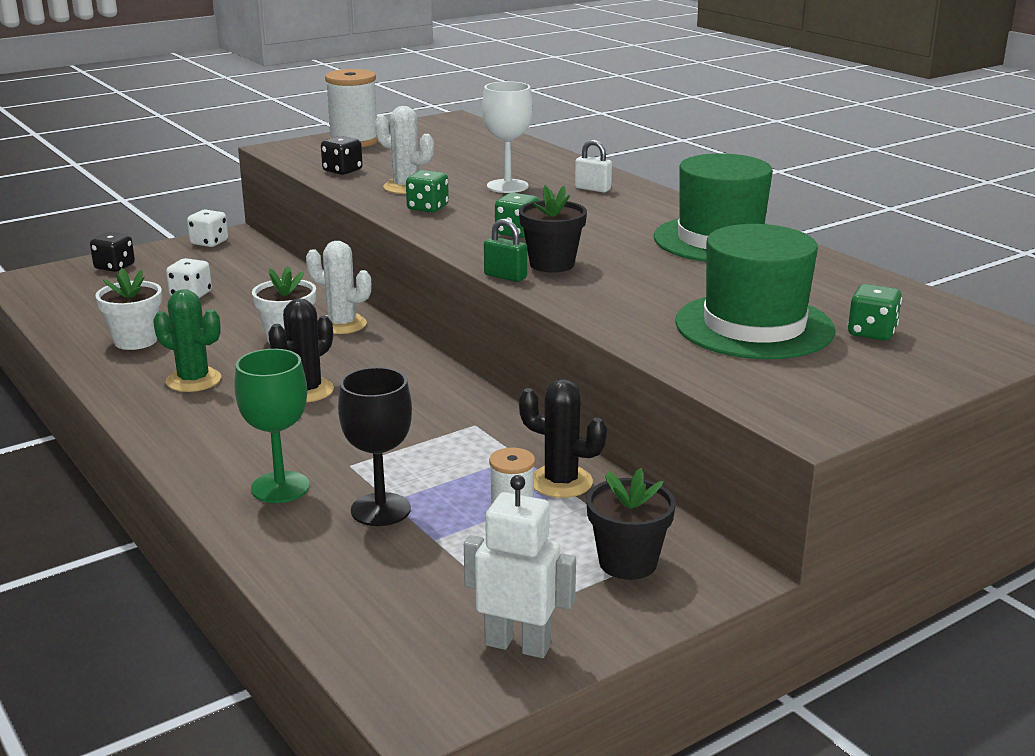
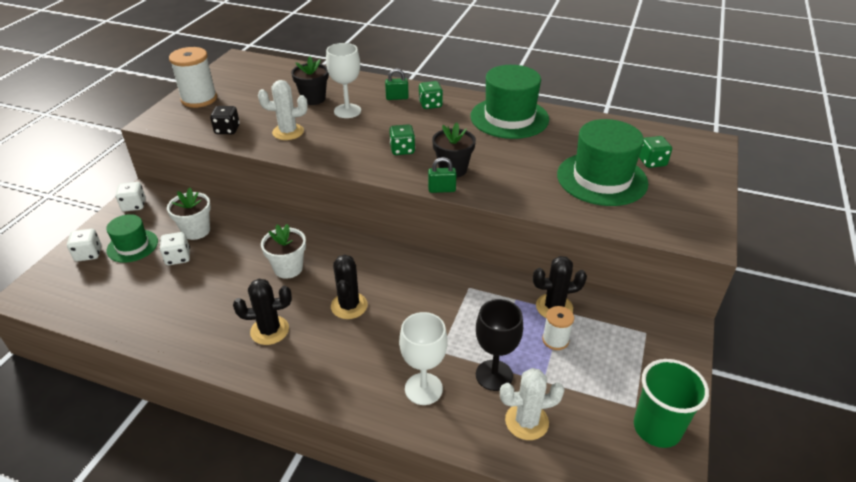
camera: 35 degrees left, 15 degrees up
(114, 267) = (88, 254): black dice -> white dice
(135, 341) = (188, 315): white flower pot -> white flower pot (196, 231)
(162, 273) = (132, 246): none -> green hat
(193, 380) = (269, 330): green cactus -> black cactus
(280, 487) = (423, 389): green goblet -> white goblet
(342, 324) = (307, 242): white cactus -> white cactus (526, 421)
(427, 208) = (325, 146): green dice -> green dice (430, 104)
(518, 645) = (657, 428): white robot -> green cup
(592, 189) = (397, 98): white padlock -> green padlock
(628, 563) = (640, 345): black flower pot -> black flower pot (313, 99)

